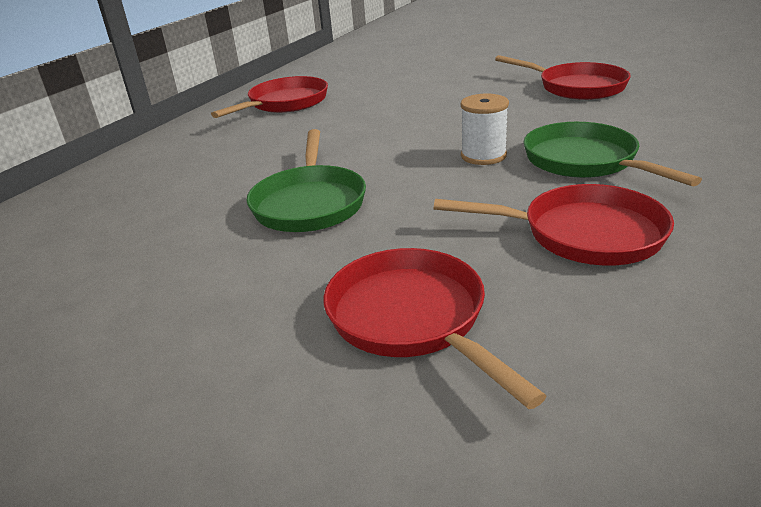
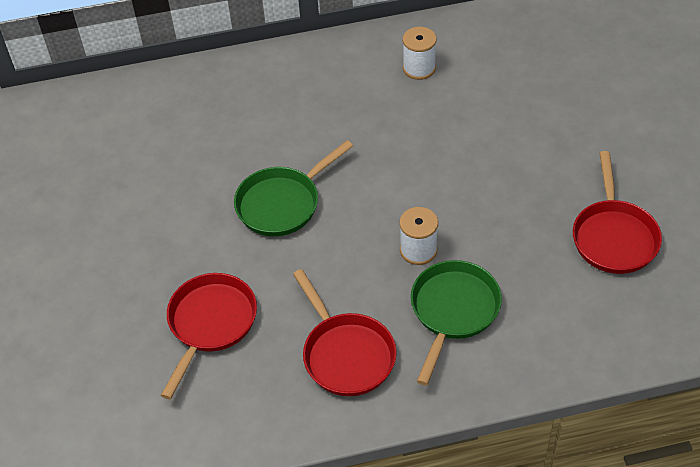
camera: 50 degrees right, 20 degrees up
(285, 103) = (419, 68): red pan -> white spool

